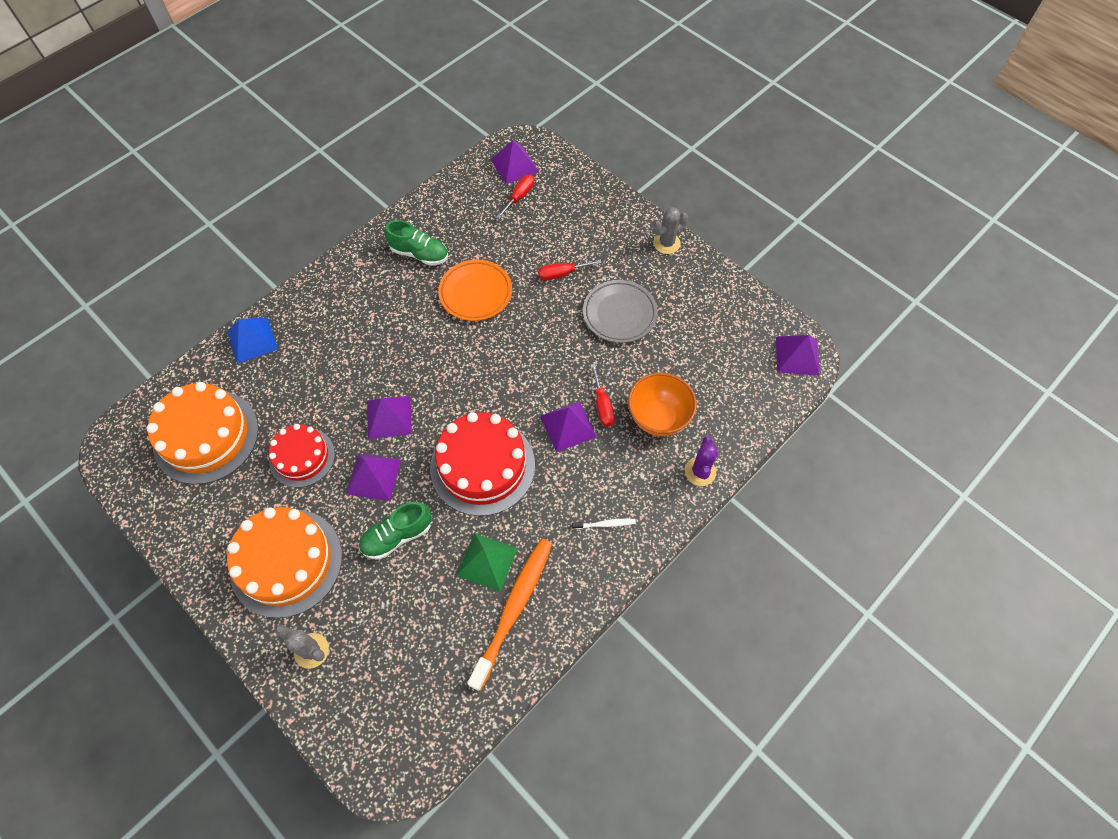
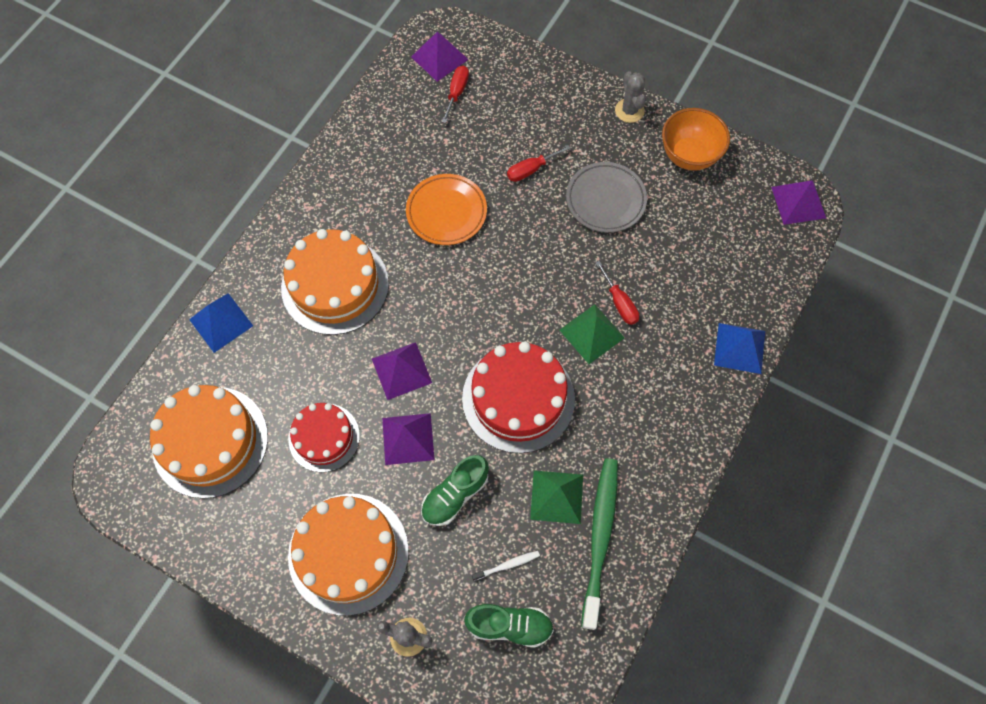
camera: 15 degrees left, 5 degrees up
(358, 332) = (335, 285): none -> orange cake
(419, 254) = (370, 182): green shoe -> green shoe (509, 625)
(514, 609) = (600, 537): orange toothbrush -> green toothbrush
(568, 426) = (592, 333): purple pyramid -> green pyramid
(605, 524) = (663, 427): white toothbrush -> white toothbrush (507, 565)
(658, 418) = (680, 302): orange bowl -> orange bowl (689, 156)
(666, 243) = (629, 110): grey cactus -> grey cactus turned 60 degrees counterclockwise
(700, 471) = (739, 348): purple cactus -> blue pyramid

